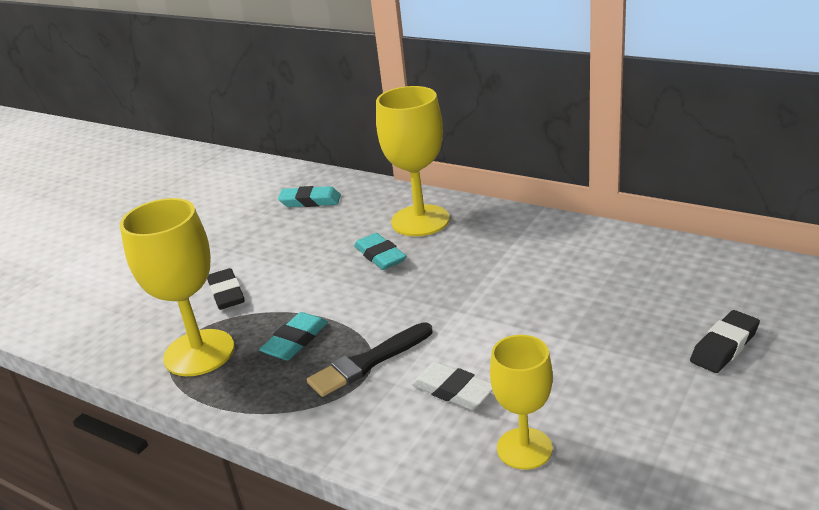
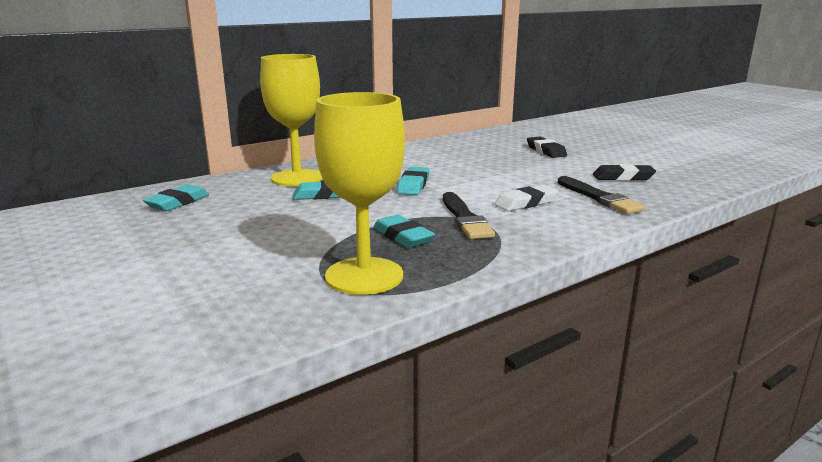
camera: 70 degrees left, 10 degrees down
(226, 293) = (276, 253): black eraser -> black eraser (623, 177)
(454, 293) = (413, 185): none -> turquoise eraser
(524, 448) = (599, 197): yellow goblet -> black brush

